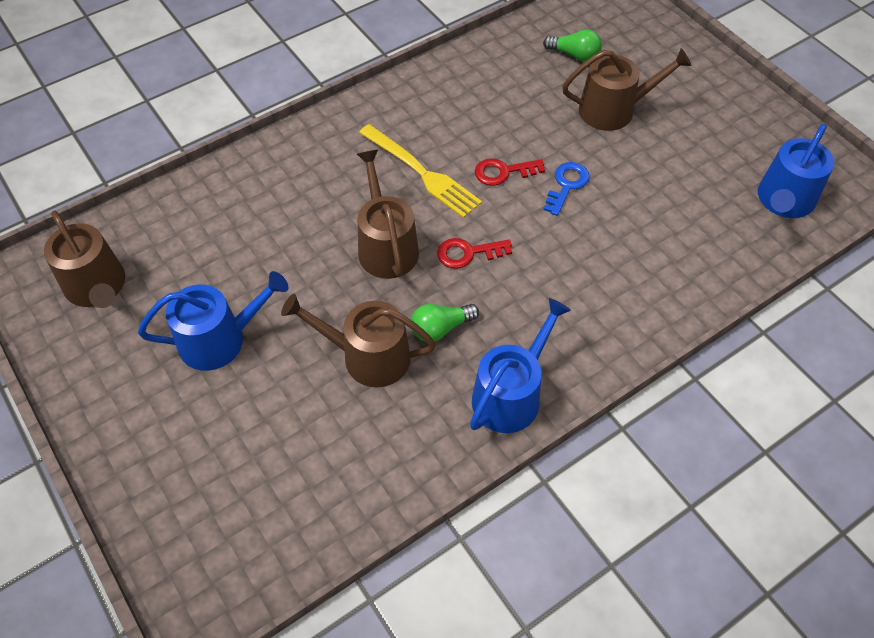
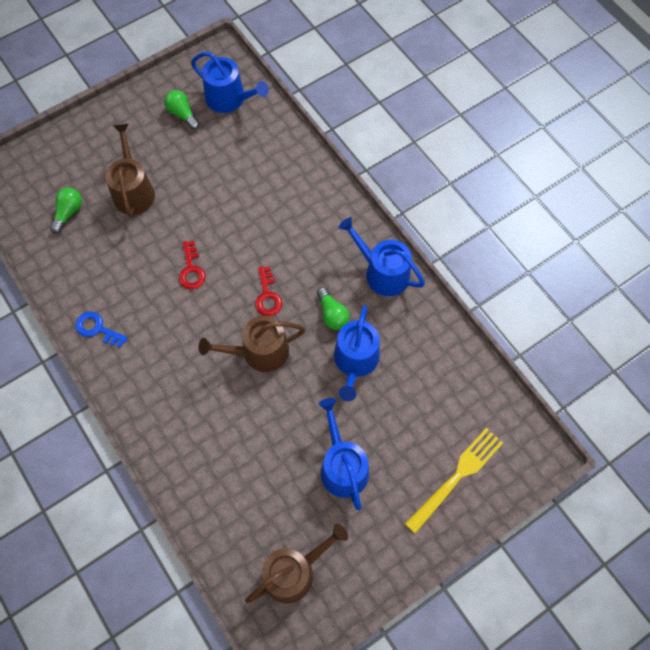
camera: 90 degrees left, 10 degrees up
(368, 356) = (355, 361): brown watering can -> blue watering can
(423, 173) = (188, 327): yellow fork -> yellow fork (457, 476)
(566, 185) = (207, 228): blue key -> blue key (97, 329)
(744, 151) = (182, 114): none -> green light bulb

